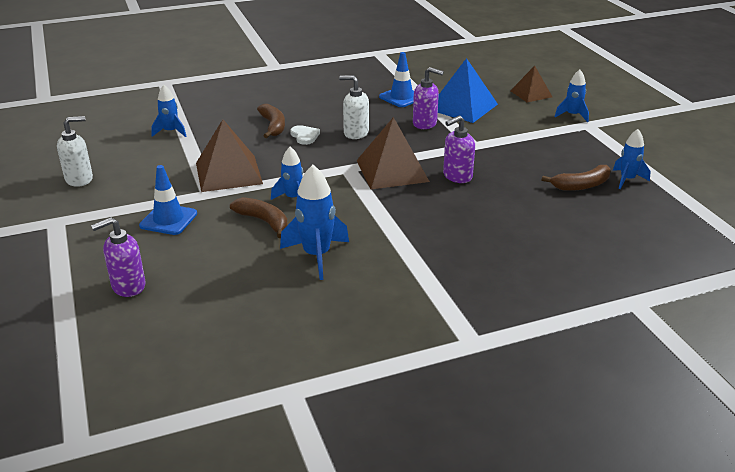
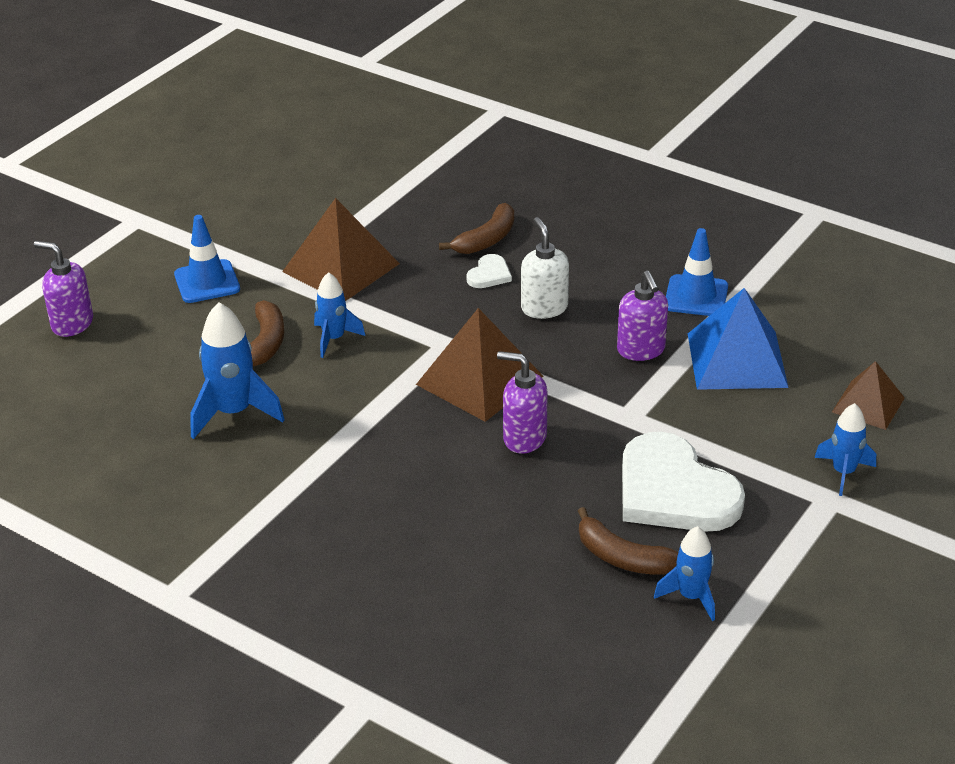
camera: 55 degrees right, 5 degrees up
(79, 179) = (226, 185): white soap dispenser -> none
(171, 132) = (387, 180): blue rocket -> none
(544, 155) = (674, 491): none -> white heart

